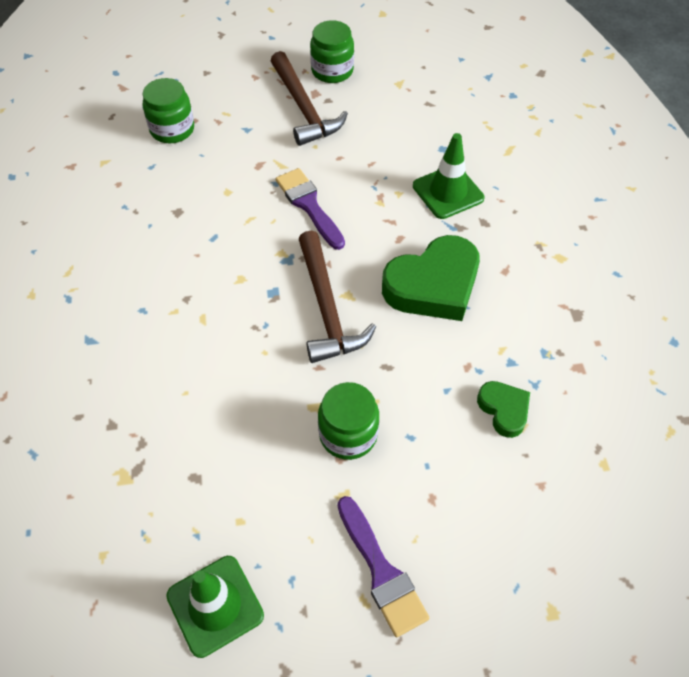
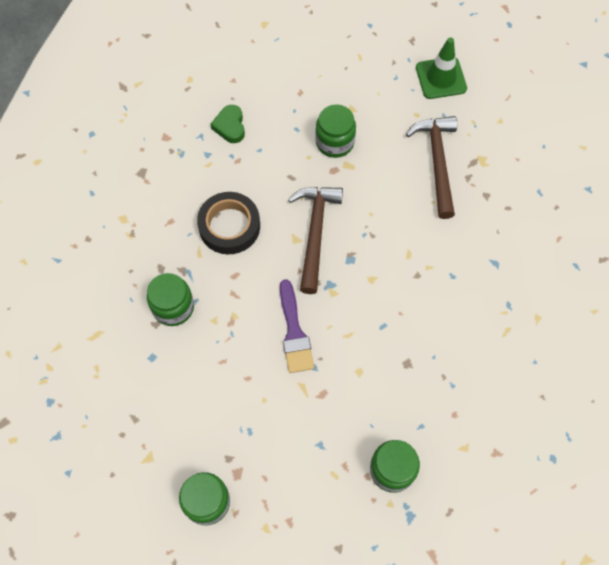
camera: 160 degrees left, 10 degrees up
(304, 108) = (256, 454): brown hammer -> brown hammer (437, 162)
(381, 572) = (345, 66): purple brush -> none
(433, 285) = (229, 226): green heart -> black tape
(448, 192) = (173, 307): green traffic cone -> green jar

